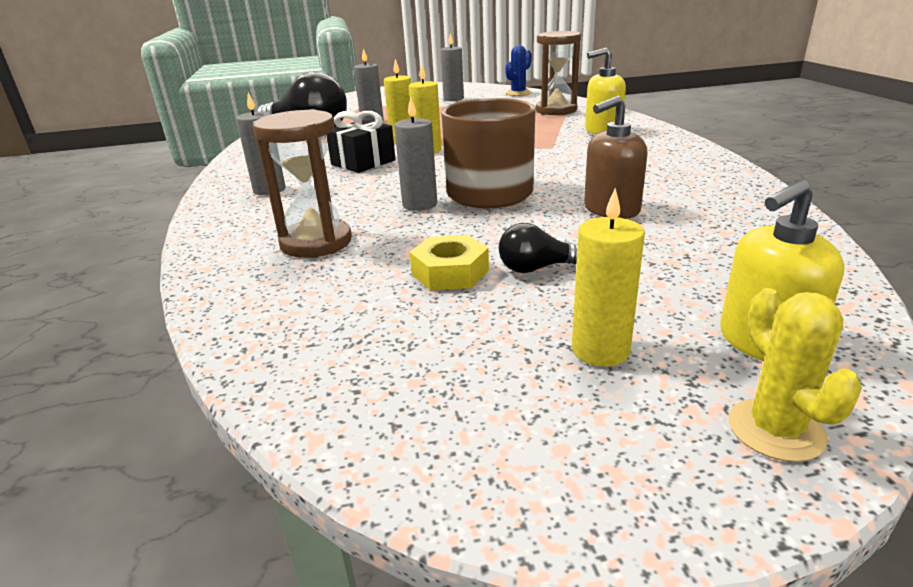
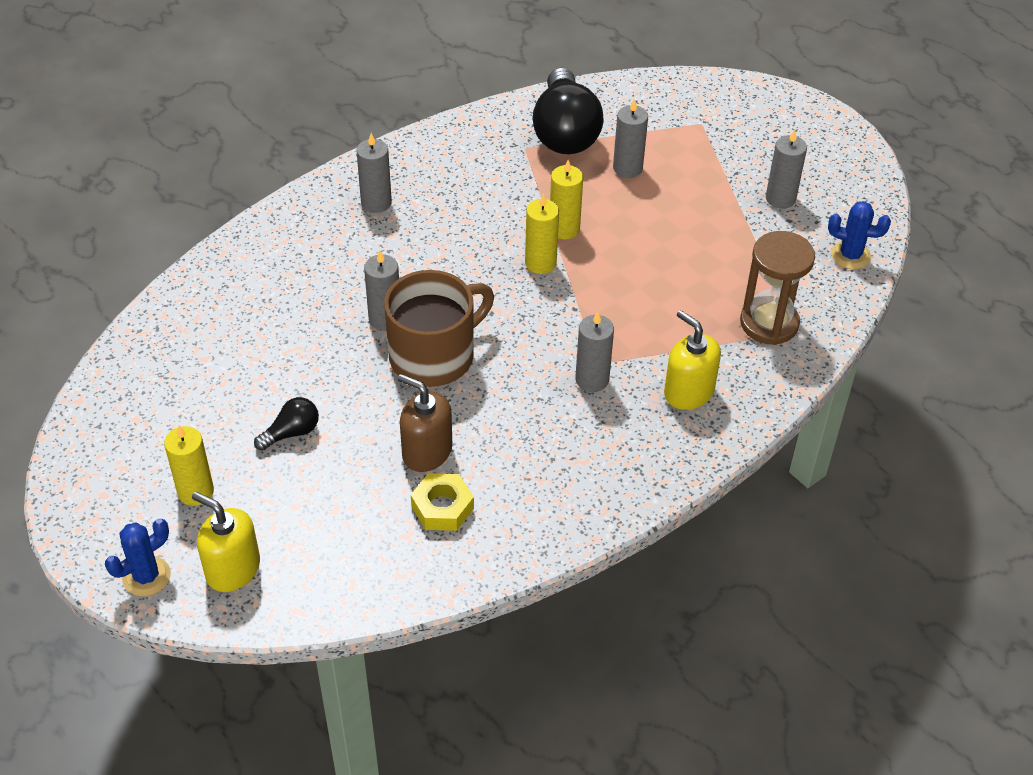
camera: 60 degrees right, 20 degrees up
(316, 242) = (285, 290): brown hourglass -> none
(363, 162) = (477, 230): black gift -> none
(450, 272) = (267, 386): yellow nut -> yellow nut (442, 507)
(536, 268) = (291, 432): black light bulb -> black light bulb turned 90 degrees clockwise
(568, 150) = (592, 379): none -> grey candle
(775, 430) = (146, 576): yellow cactus -> blue cactus

